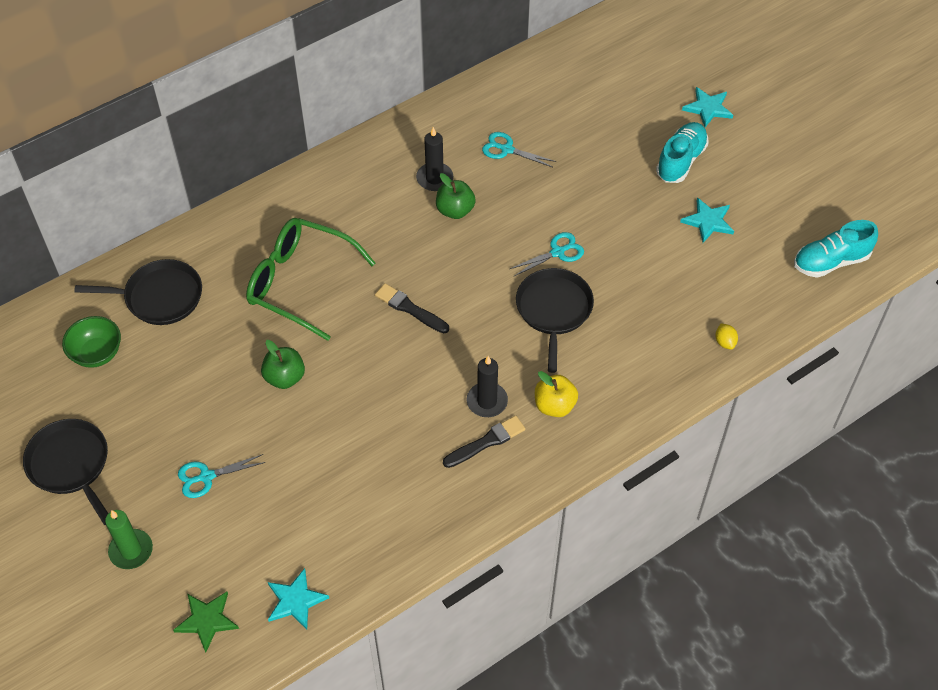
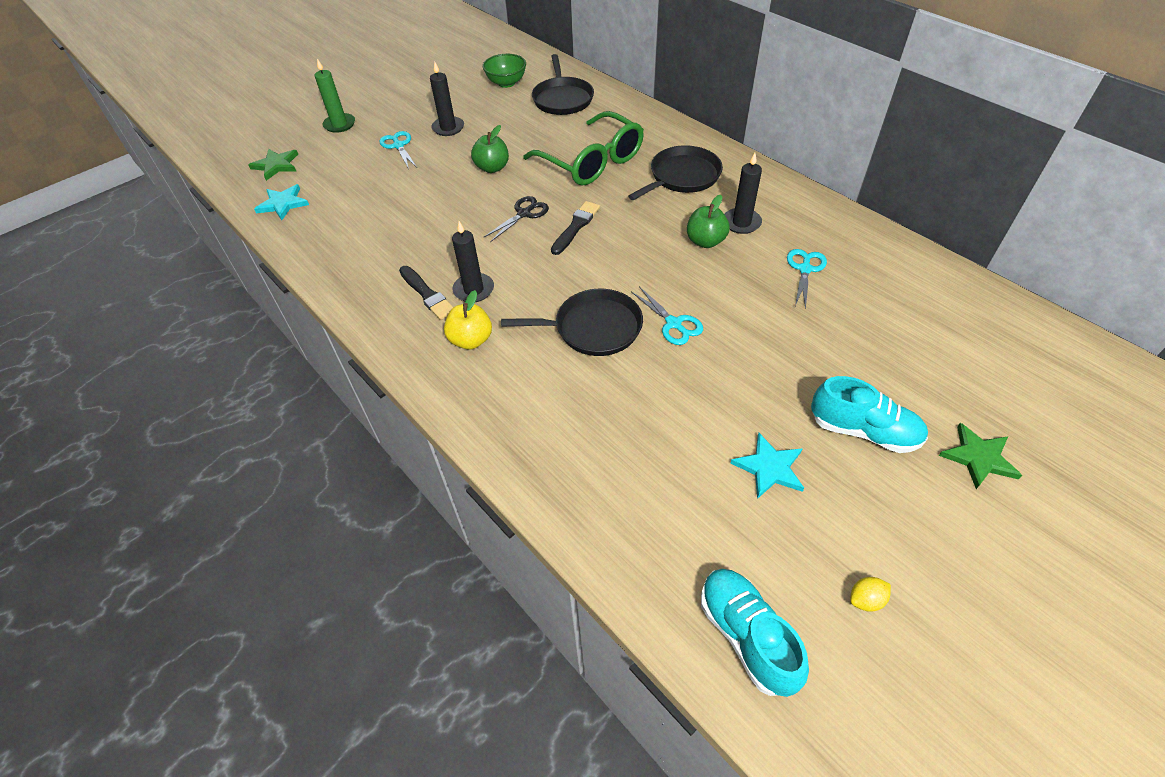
camera: 85 degrees right, 5 degrees down
(71, 465) = (411, 90): black pan -> black pan (682, 177)
(184, 421) = (448, 128): none -> black candle
(300, 283) = (591, 161): green glasses -> green glasses turned 120 degrees clockwise
(377, 352) = (524, 214): none -> black scissors
(708, 108) = (978, 457): turquoise star -> green star
(725, 342) = (574, 496): yellow lemon -> yellow lemon (865, 600)

